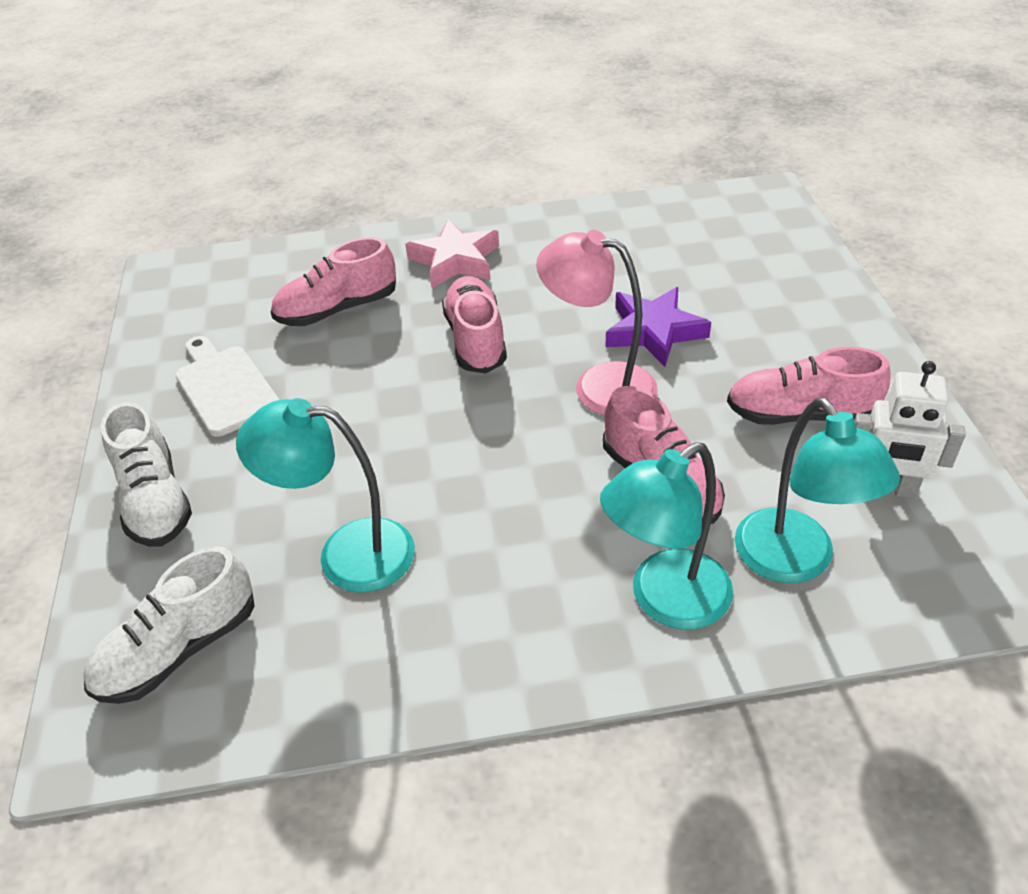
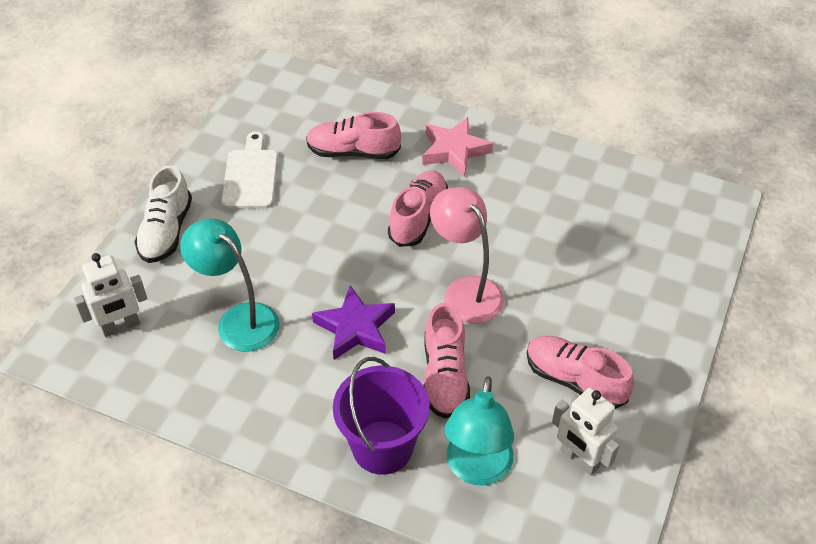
camera: 30 degrees right, 5 degrees up
(178, 650) = (121, 327): white shoe -> white robot
(654, 331) = (535, 271): purple star -> purple star (355, 328)
(665, 601) = (382, 447): turquoise lamp -> purple bucket

